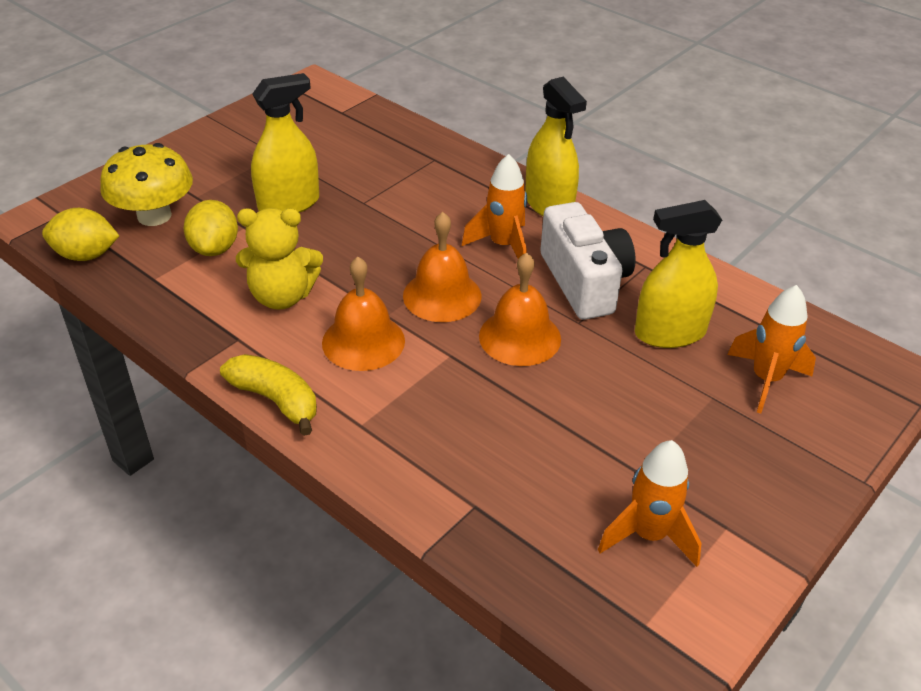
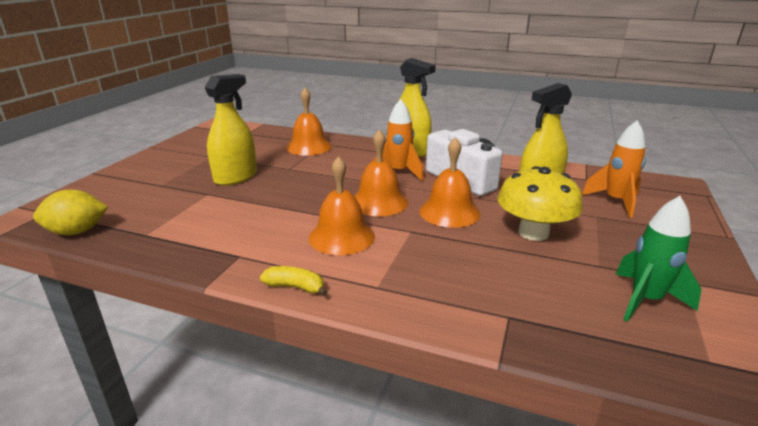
camera: 20 degrees left, 15 degrees down
(154, 216) = (130, 200): yellow mushroom -> yellow mushroom (533, 233)
(215, 248) = (190, 208): yellow lemon -> none
(276, 400) = (295, 287): yellow banana -> yellow banana, size x0.64
(282, 296) = (261, 224): yellow teddy bear -> none
(412, 162) = (309, 147): none -> orange bell
(648, 535) = (645, 300): orange rocket -> green rocket

